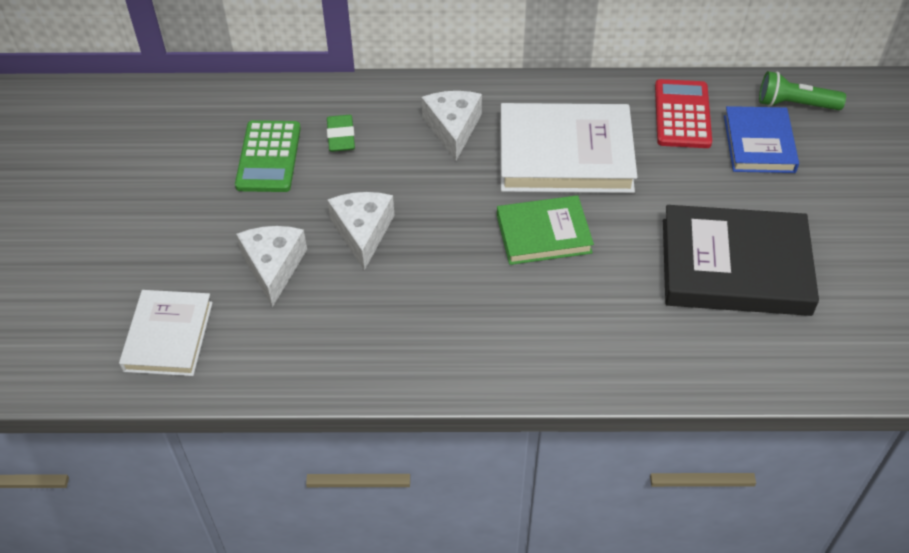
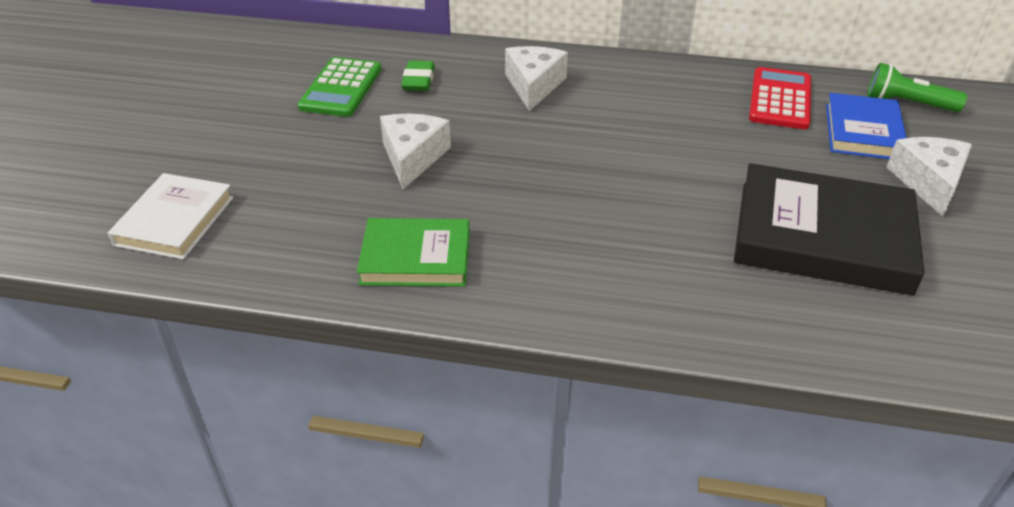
camera: 10 degrees right, 10 degrees down
(273, 267) = (309, 175): white cheese -> white cheese (928, 182)
(543, 234) = (607, 181): green book -> green book (416, 258)
(565, 155) = (646, 118): white book -> none

